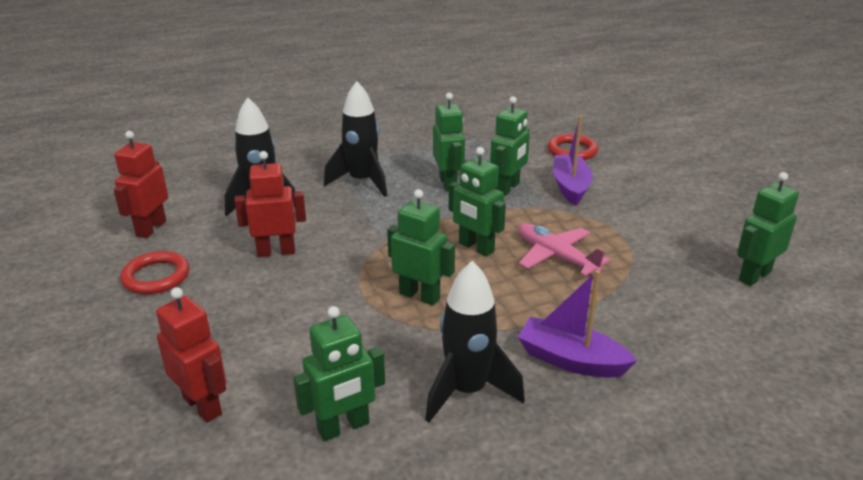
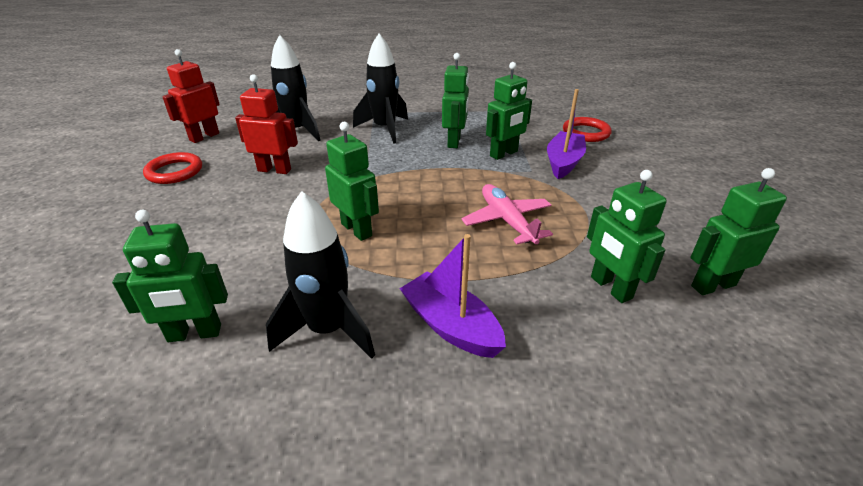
camera: 20 degrees right, 5 degrees up
(203, 406) = (109, 281): red robot -> none
(476, 247) = (438, 198): green robot -> green robot (610, 288)

